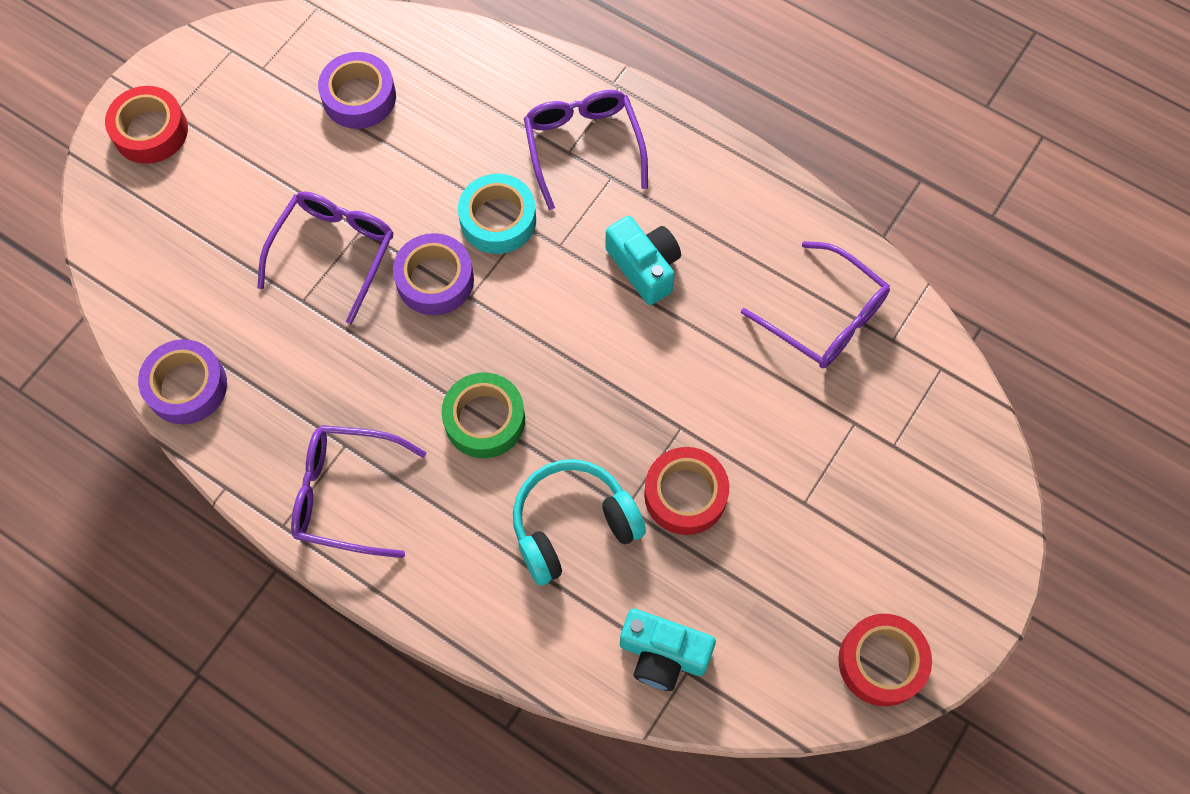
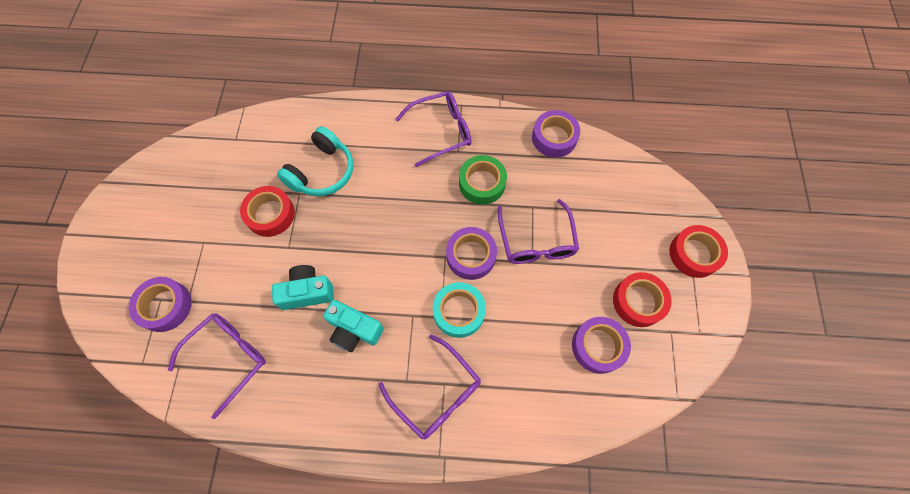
camera: 150 degrees right, 0 degrees up
(484, 420) = (396, 197): green tape -> green tape (482, 183)
(663, 655) = (250, 140): turquoise camera -> turquoise camera (307, 292)
(824, 316) = (228, 358): purple glasses -> purple glasses turned 120 degrees clockwise
(881, 662) = (137, 187): red tape -> red tape (638, 301)
(889, 431) = (165, 306): none -> purple tape

